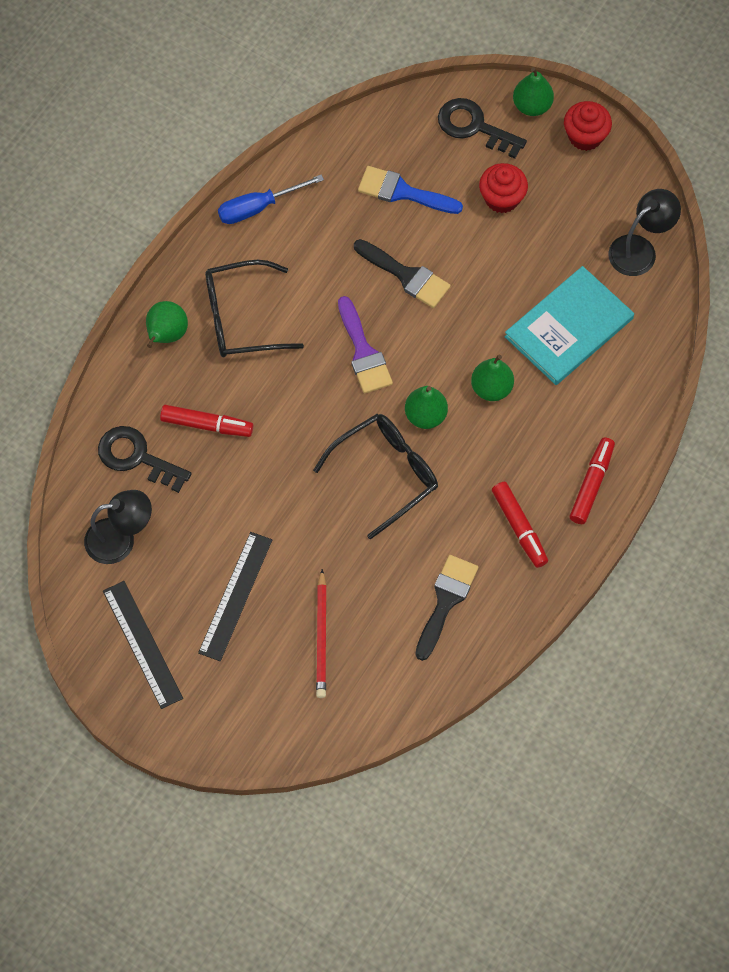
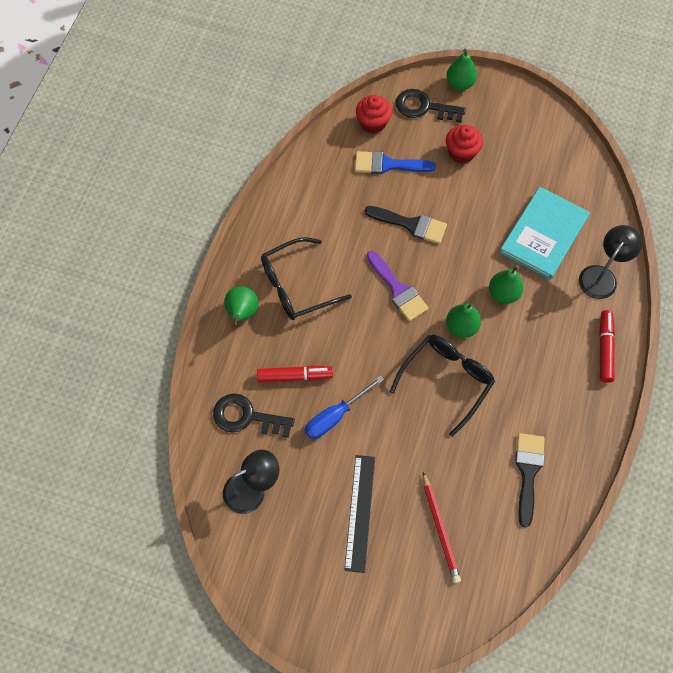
camera: 15 degrees left, 0 degrees up
(143, 644) = (296, 575): black ruler -> none
(258, 207) = (284, 200): blue screwdriver -> blue screwdriver (335, 416)
(519, 527) = (563, 397): red marker -> none
(585, 136) = (505, 96): red cupcake -> red cupcake (373, 123)
(640, 249) = (573, 166): black lamp -> black lamp (601, 276)

